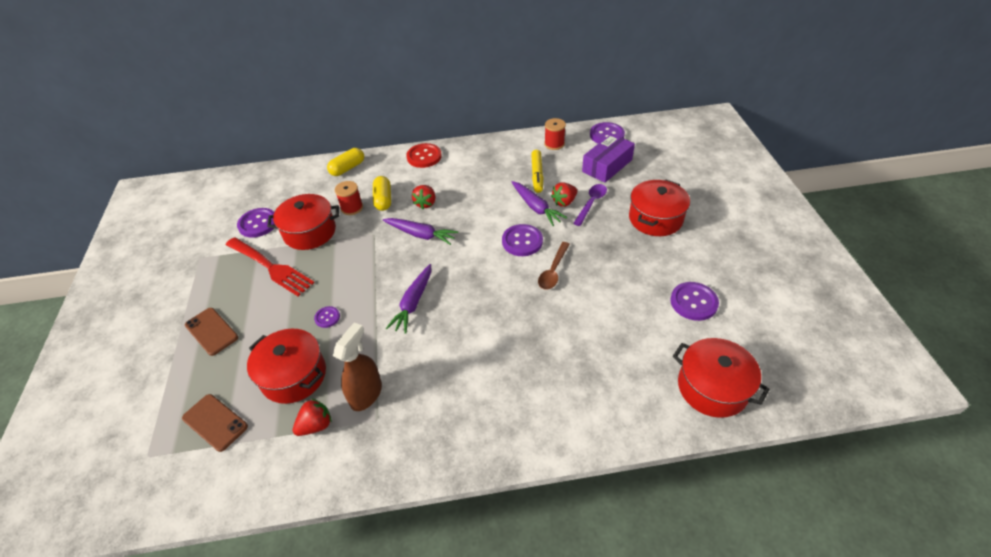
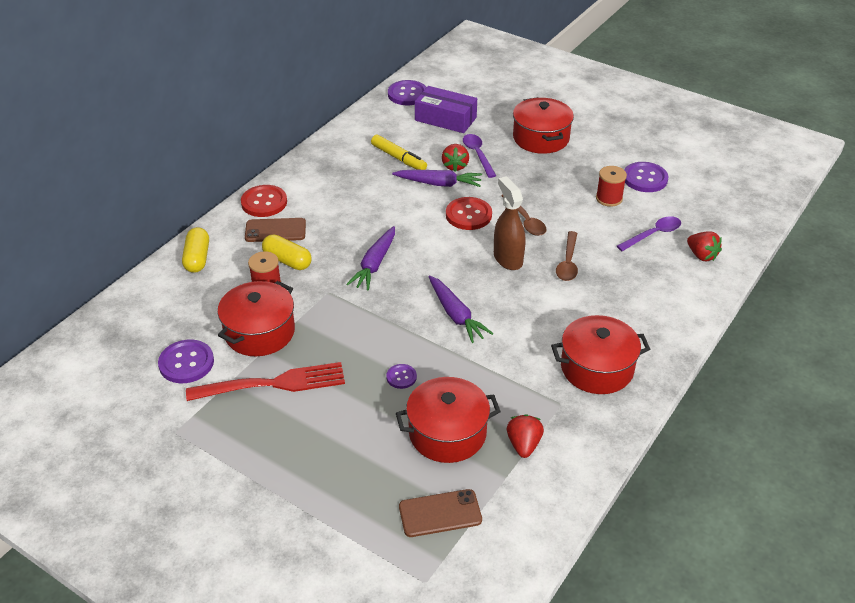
camera: 50 degrees left, 5 degrees down
(211, 331) = (310, 468): brown phone -> brown phone (275, 230)
(366, 394) = (525, 397): brown spray bottle -> brown spray bottle (508, 258)
(421, 235) = (374, 264): purple carrot -> purple carrot turned 135 degrees clockwise
(425, 203) = (335, 239): red strawberry -> red strawberry (701, 255)
(522, 241) = (468, 215): purple button -> red button
(535, 323) = (568, 262): none -> brown spoon
(554, 144) = (373, 125): red spool -> red spool (609, 198)
(607, 165) = (445, 119): purple box -> purple box turned 60 degrees counterclockwise
(631, 351) = (653, 234): none -> purple spoon
(712, 387) = (725, 222): red pot -> red pot (597, 368)

